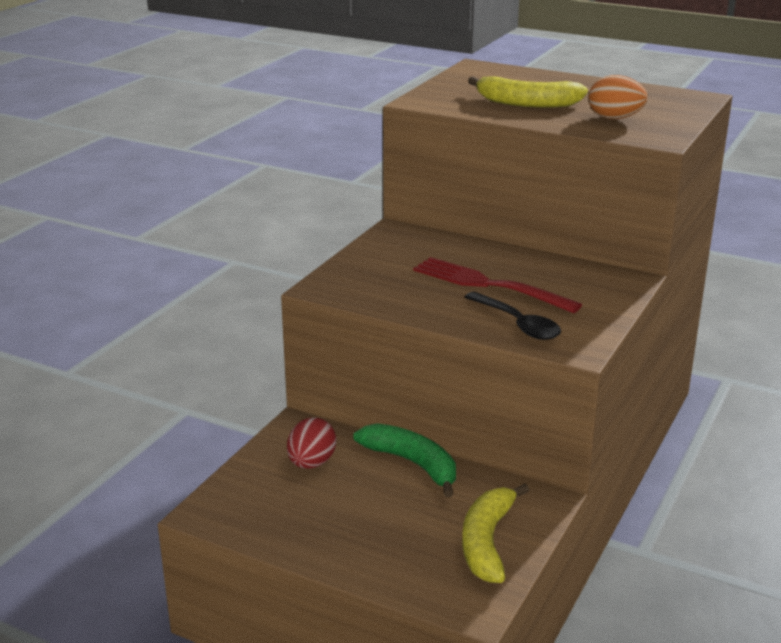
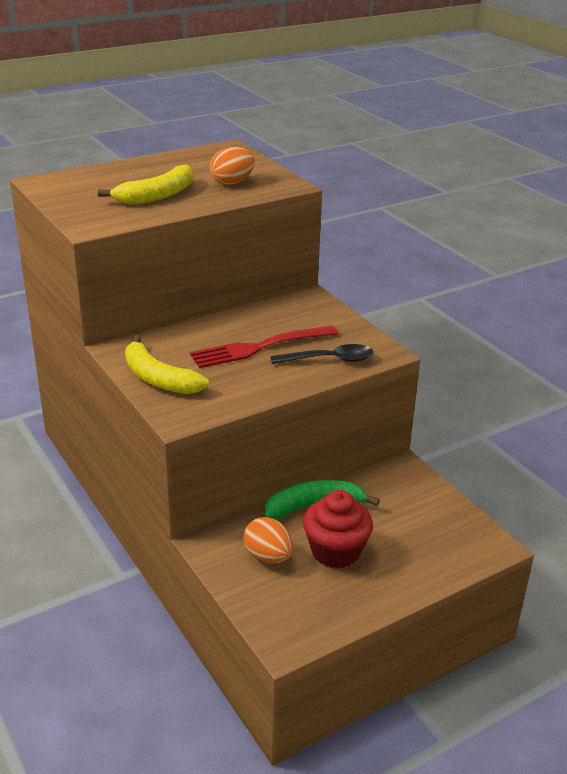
camera: 60 degrees left, 5 degrees up
(311, 463) = (268, 557): red egg -> orange egg
(357, 499) = (335, 551): none -> red cupcake
(487, 542) = (430, 512): yellow banana -> yellow banana (158, 378)

